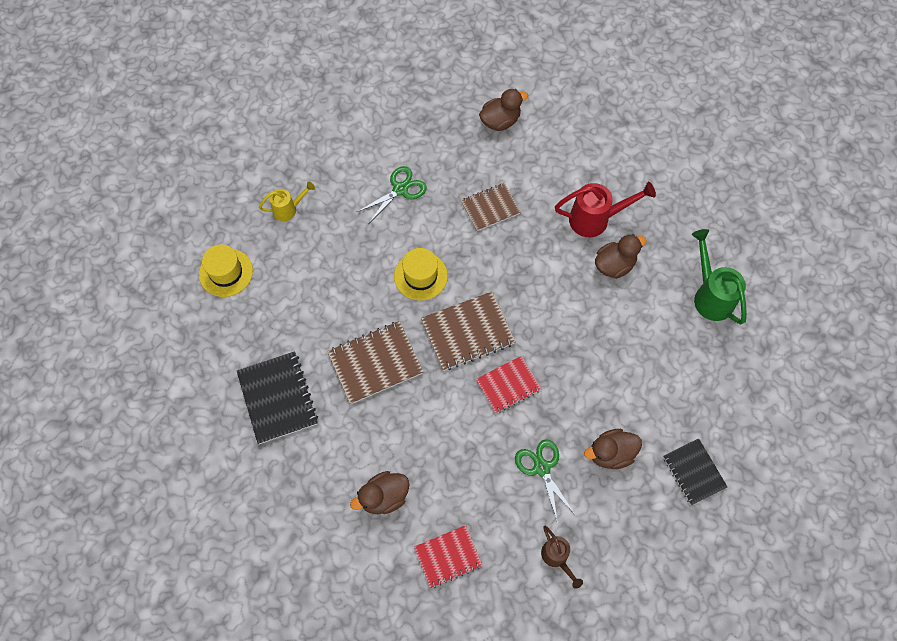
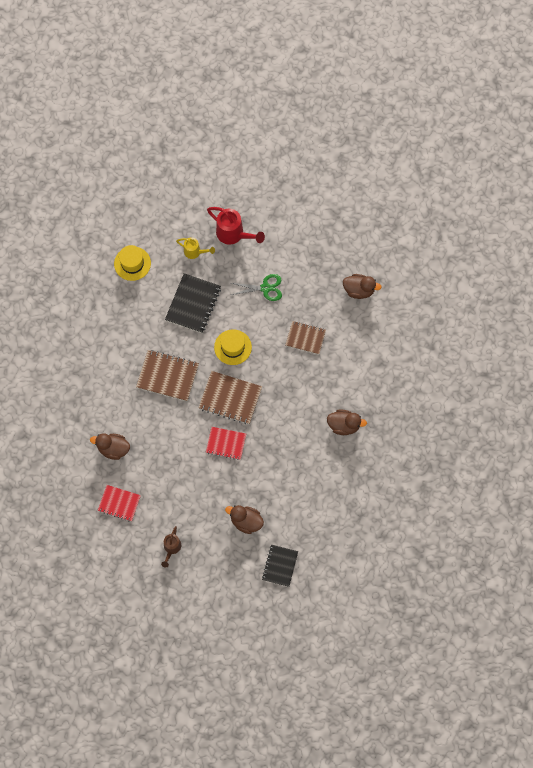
camera: 40 degrees right, 5 degrees up
(277, 398) = (103, 355): black notebook -> black notebook (193, 304)
(542, 468) = (204, 499): green scissors -> none
(595, 219) = (358, 391): red watering can -> red watering can (233, 234)
(710, 295) = (380, 484): green watering can -> none

